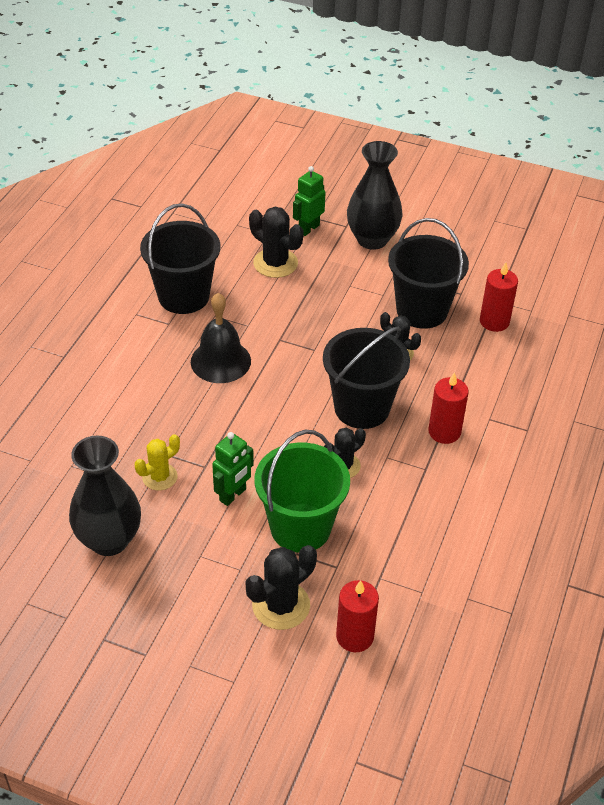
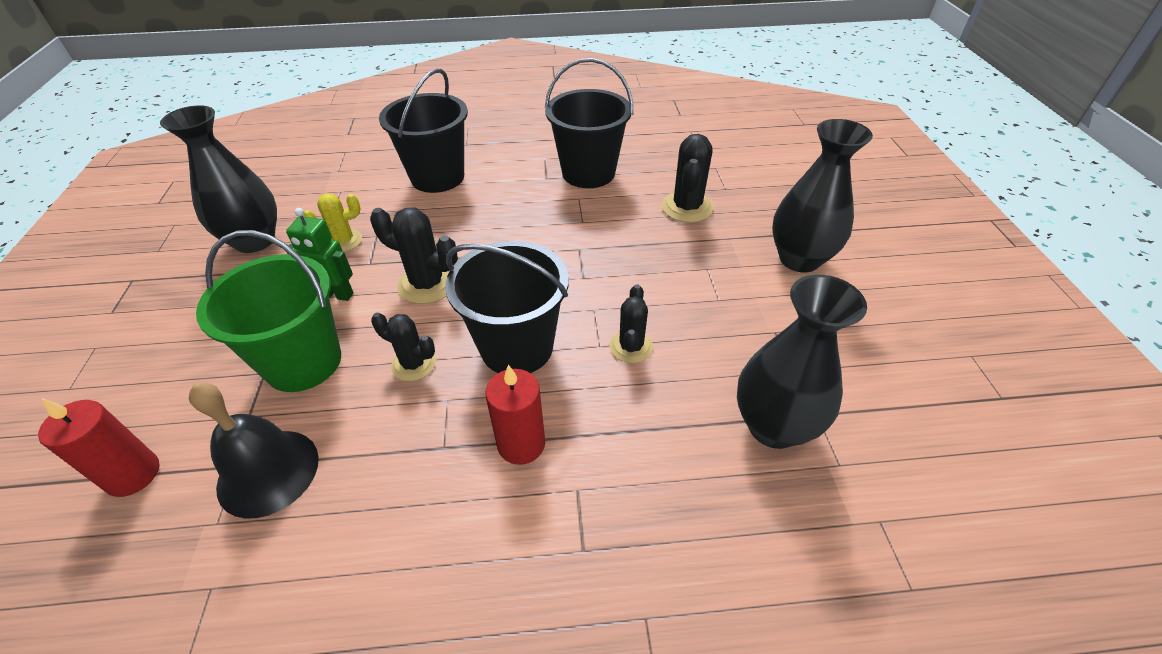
camera: 65 degrees right, 0 degrees up
(159, 477) = (344, 241): yellow cactus -> yellow cactus turned 45 degrees counterclockwise
(220, 361) = (519, 223): black bell -> black bell (268, 472)
(281, 605) = (181, 387): black cactus -> black cactus (427, 284)
(308, 228) = (762, 210): green robot -> none
(422, 310) = (724, 343): black bucket -> black bucket (437, 177)
(494, 321) = (773, 426): red candle -> black vase

